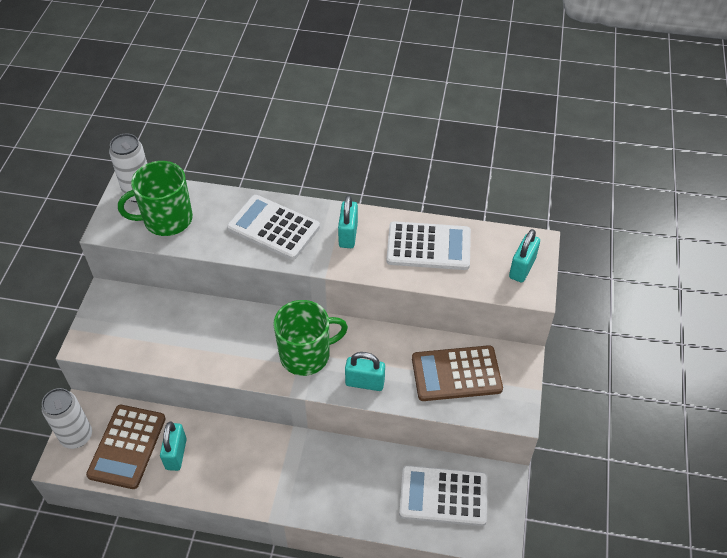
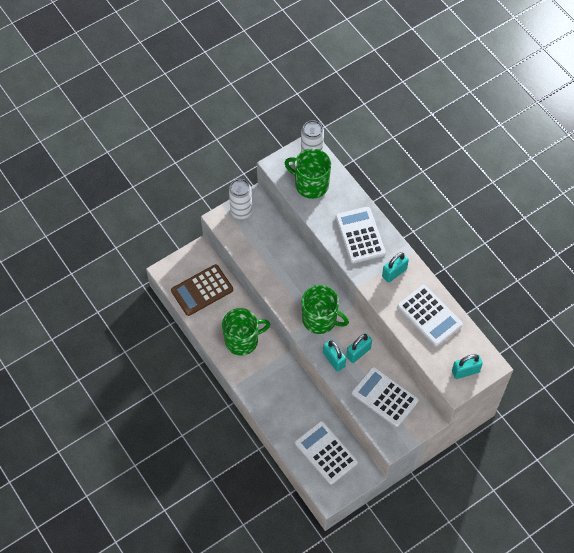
camera: 45 degrees right, 10 degrees up
(77, 436) = (184, 264): white can -> white can (241, 211)
(176, 454) = (221, 315): turquoise padlock -> turquoise padlock (358, 353)
(229, 460) = (242, 340): none -> green mug
(456, 374) = (385, 397): brown calculator -> white calculator

